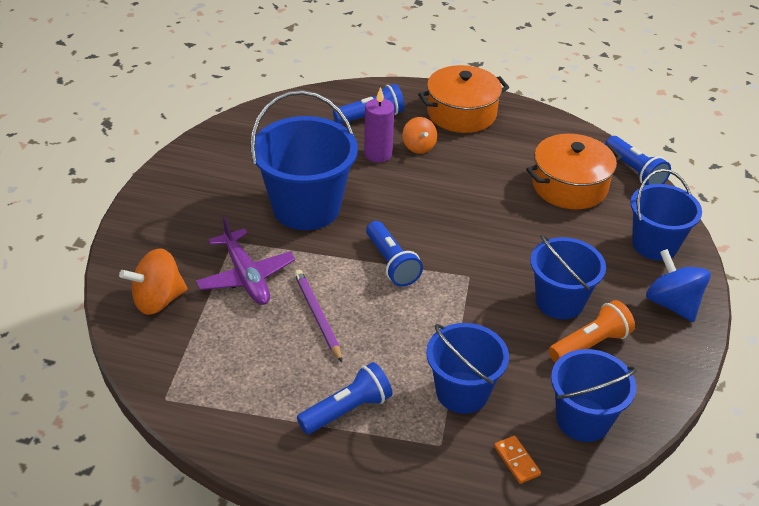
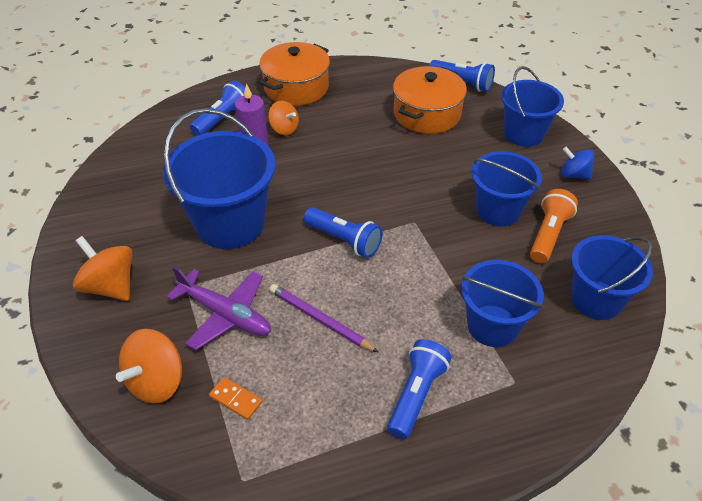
camera: 30 degrees left, 5 degrees up
(177, 215) = (110, 286): none -> orange spinning top
(516, 461) = (581, 363): orange domino -> orange domino (236, 399)
(672, 304) = (574, 175): blue spinning top -> blue spinning top, size x0.65

